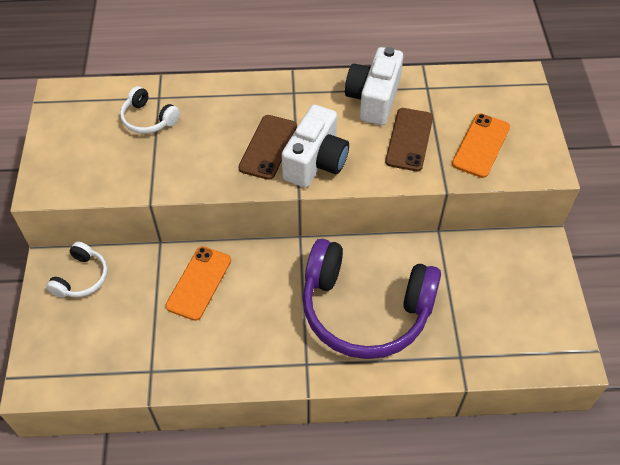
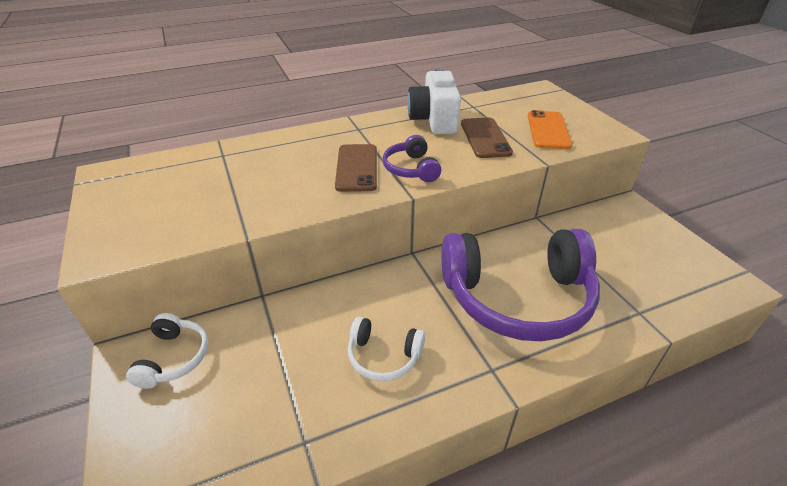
camera: 20 degrees left, 15 degrees down
(148, 119) = (218, 172): white headphones -> white headphones (383, 356)
(199, 283) = (325, 322): orange phone -> none
(316, 162) = (411, 169): white camera -> purple headphones

